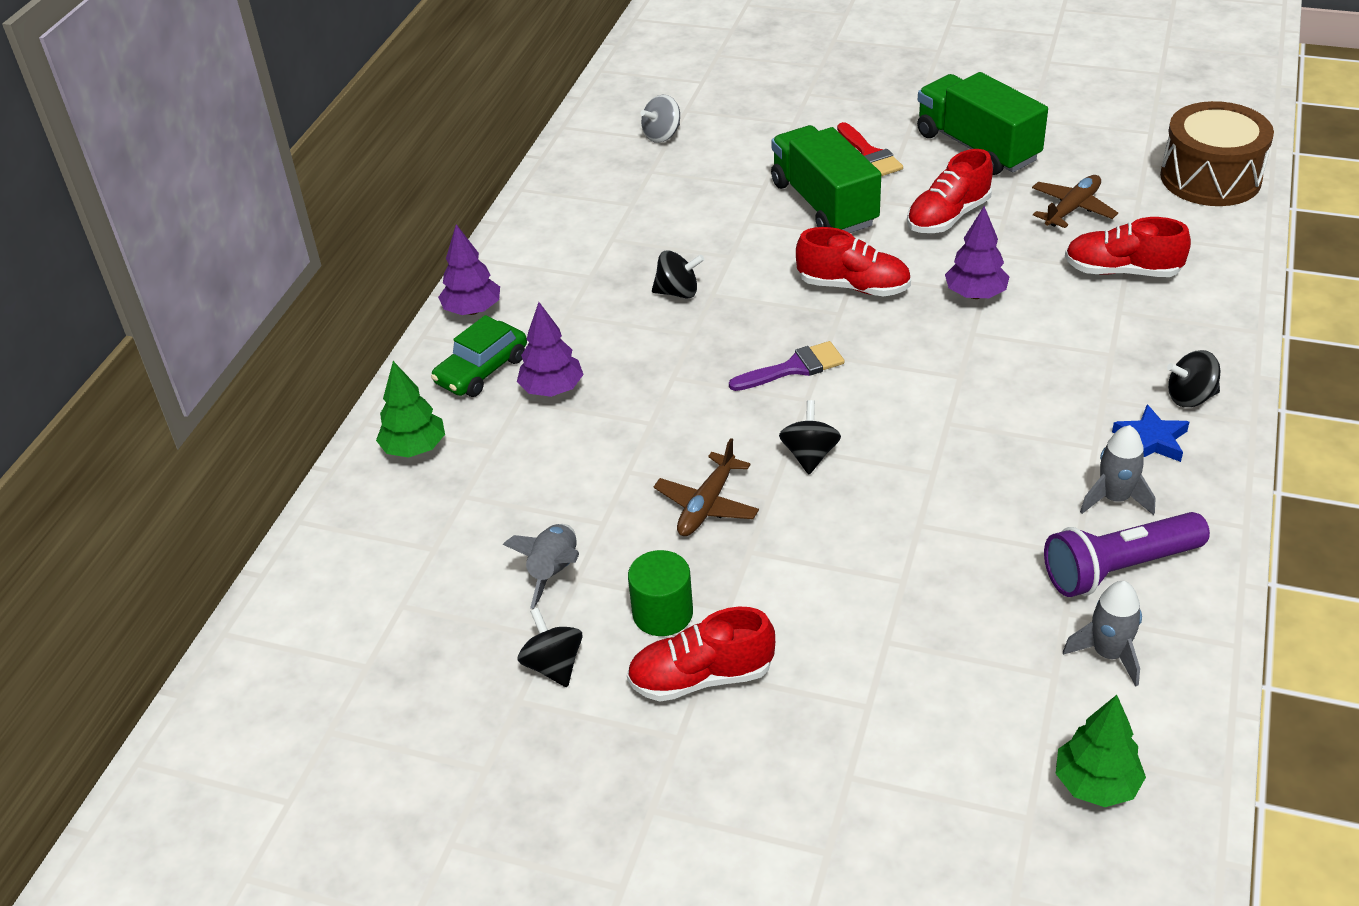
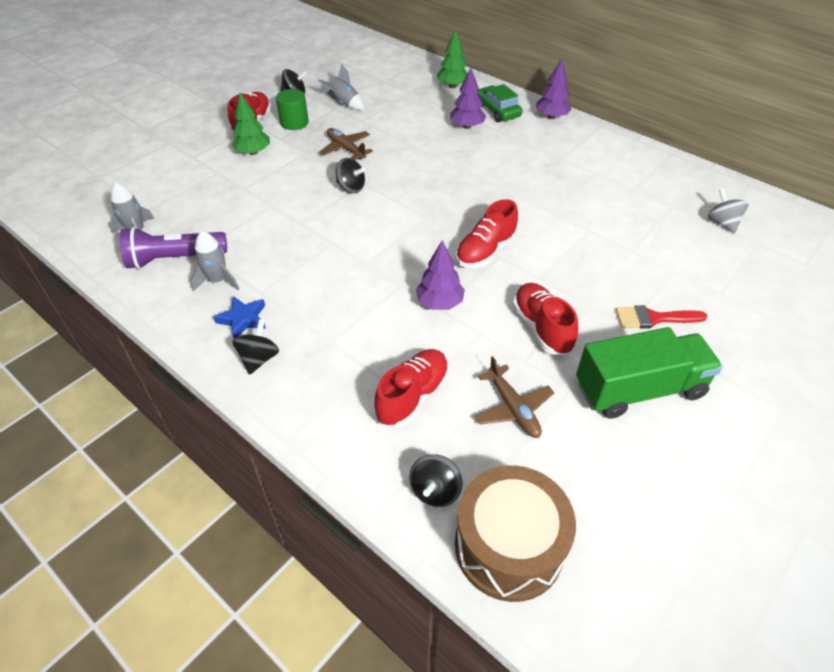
camera: 110 degrees right, 5 degrees up
(678, 292) = (525, 183): black spinning top -> black spinning top (435, 491)
(794, 368) = (424, 203): purple brush -> none
(824, 204) = (592, 270): green truck -> none
(1096, 784) = (88, 200): green tree -> green tree (253, 152)
(1119, 569) = (175, 259): purple flashlight -> purple flashlight turned 105 degrees counterclockwise

